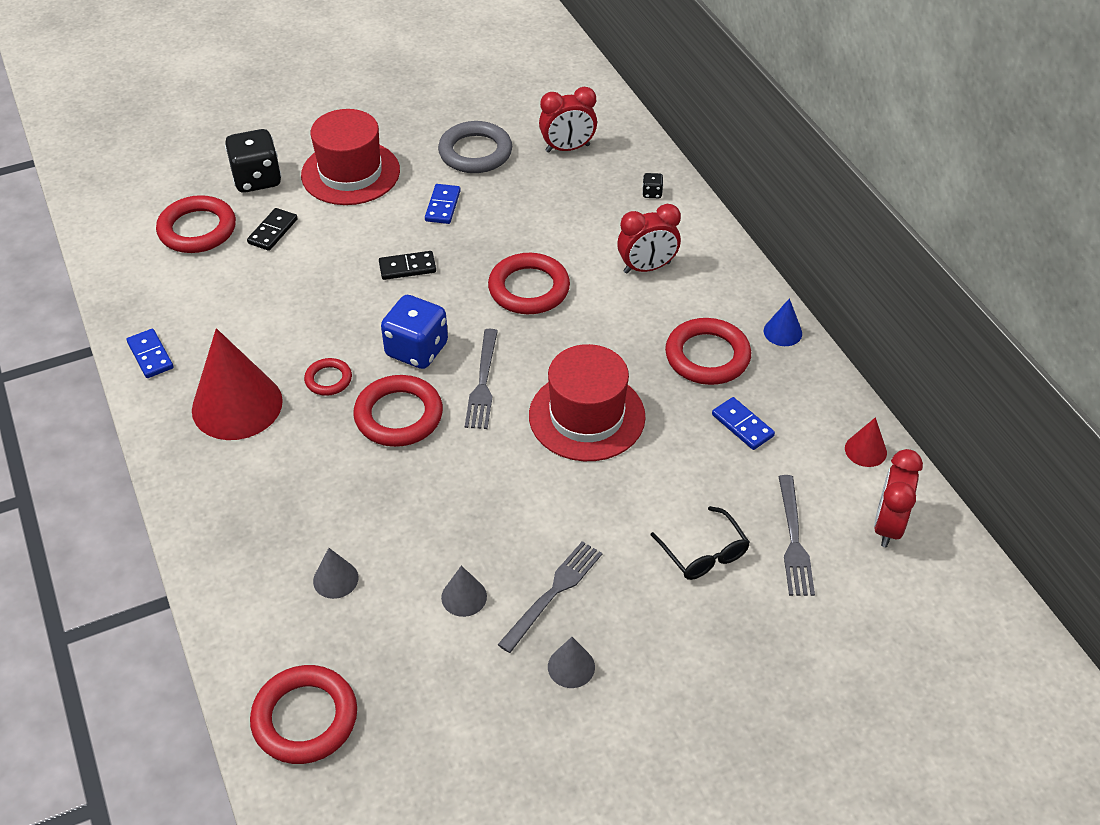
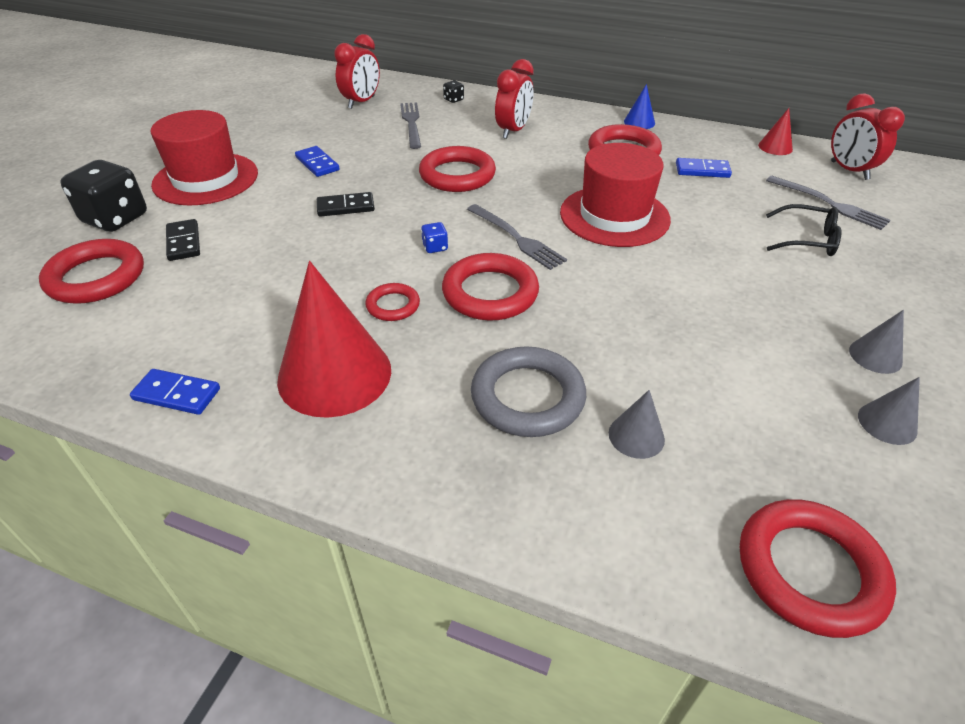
camera: 45 degrees left, 5 degrees down
(407, 267) = (346, 207): black domino -> black domino turned 45 degrees clockwise
(417, 350) = (435, 247): blue dice -> blue dice, size x0.42
(464, 597) = (740, 370): grey cone -> grey cone (887, 423)
(475, 152) = (296, 129): grey ring -> grey ring (527, 397)
(553, 593) = (782, 322): grey fork -> grey fork (411, 123)

